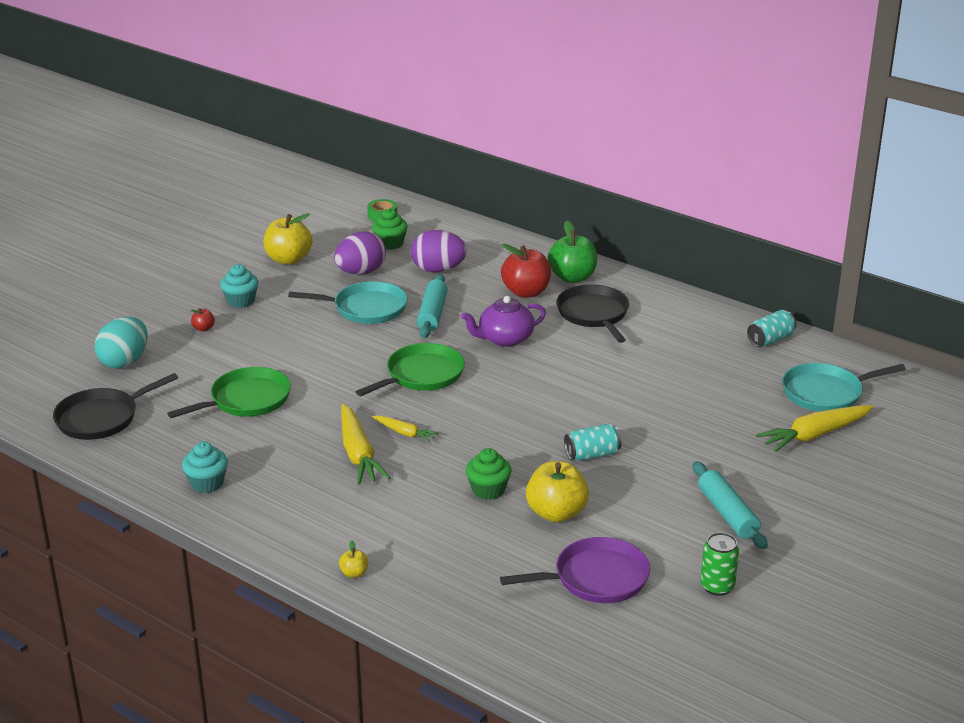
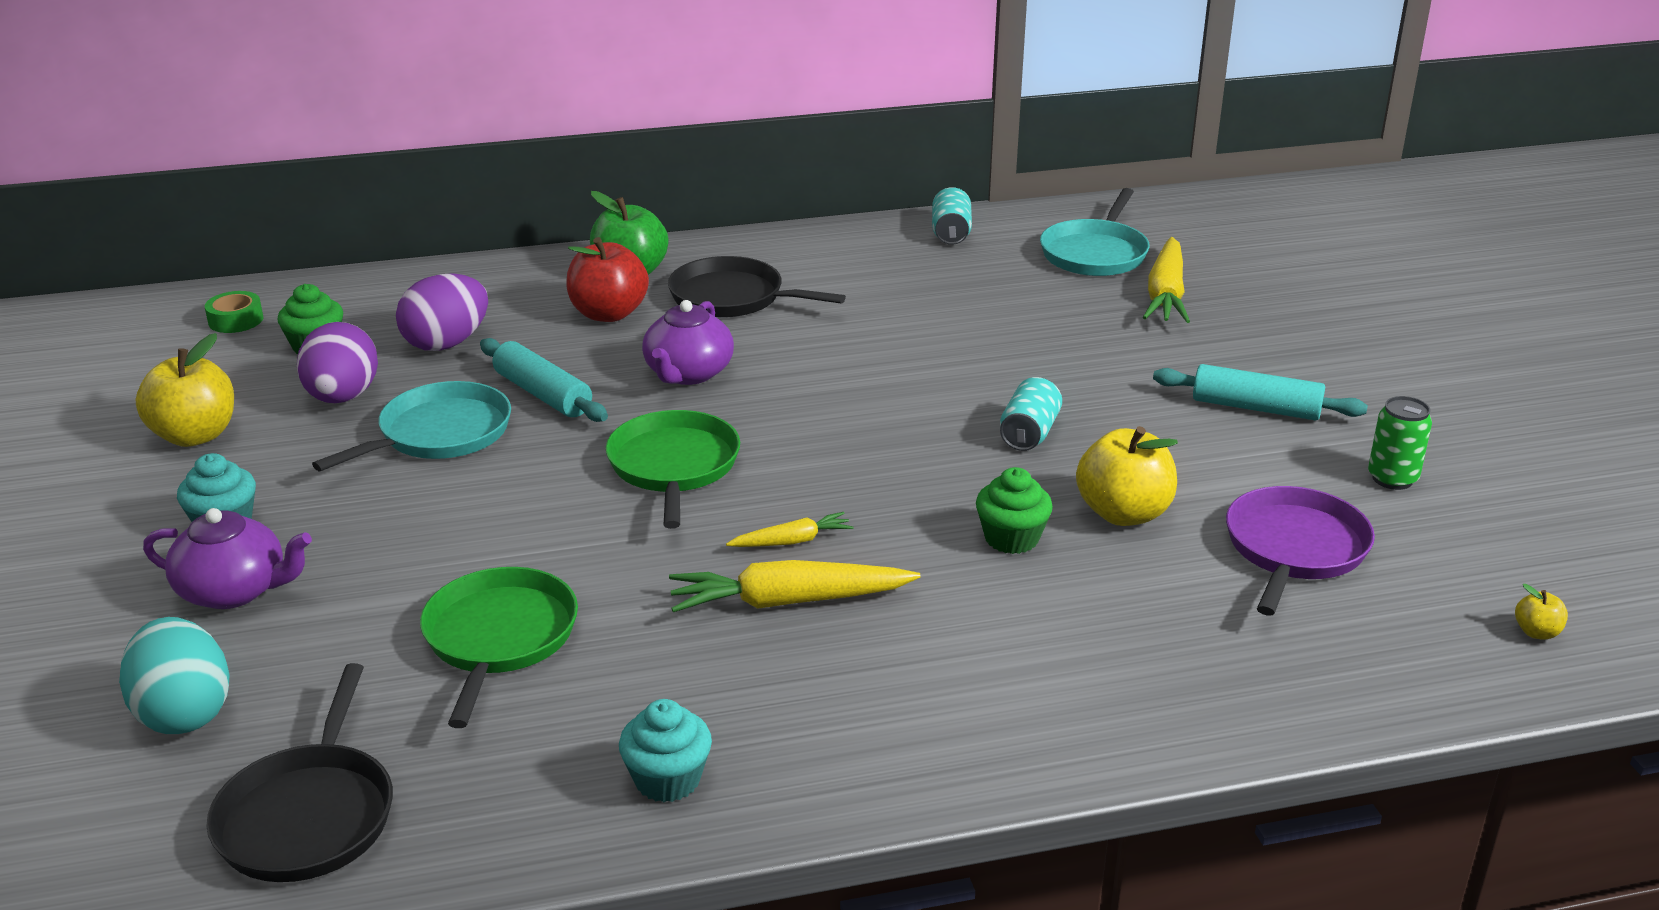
camera: 50 degrees left, 0 degrees up
(203, 328) = (234, 591): red apple -> purple teapot
(354, 573) = (1078, 738): yellow apple -> yellow apple (1536, 632)
(358, 454) = (788, 602): yellow carrot -> yellow carrot turned 150 degrees clockwise

